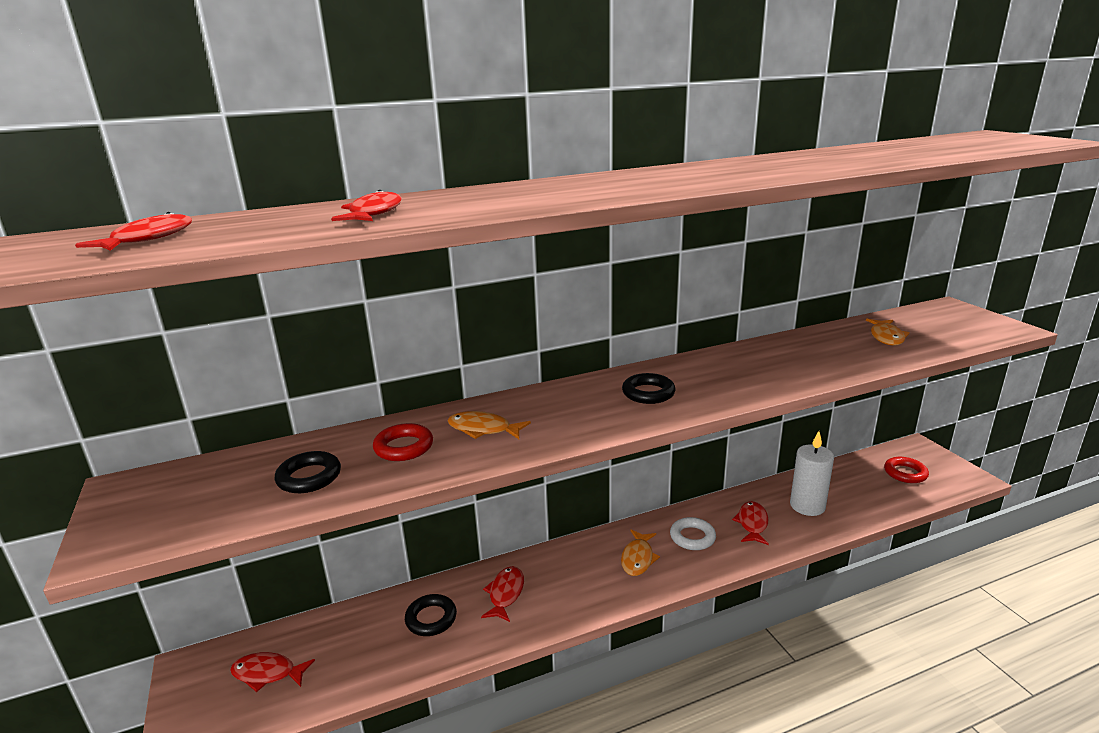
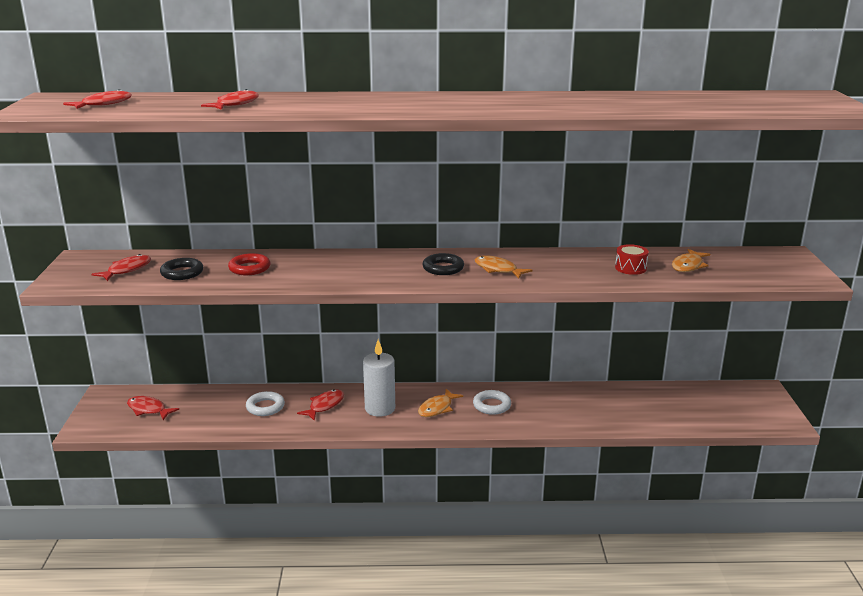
camera: 20 degrees right, 0 degrees up
(431, 618) = (265, 407): black ring -> white ring
(483, 429) = (307, 268): orange fish -> orange fish (498, 269)
(752, 523) = (549, 408): red fish -> red fish (127, 270)
(807, 506) = (609, 407): white candle -> white candle (380, 408)
(838, 351) = (630, 268): none -> red drum
(905, 473) = (726, 405): red ring -> none

